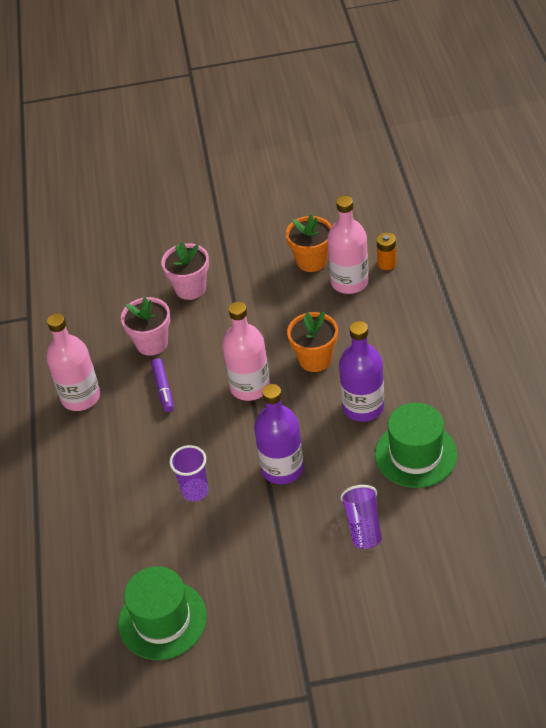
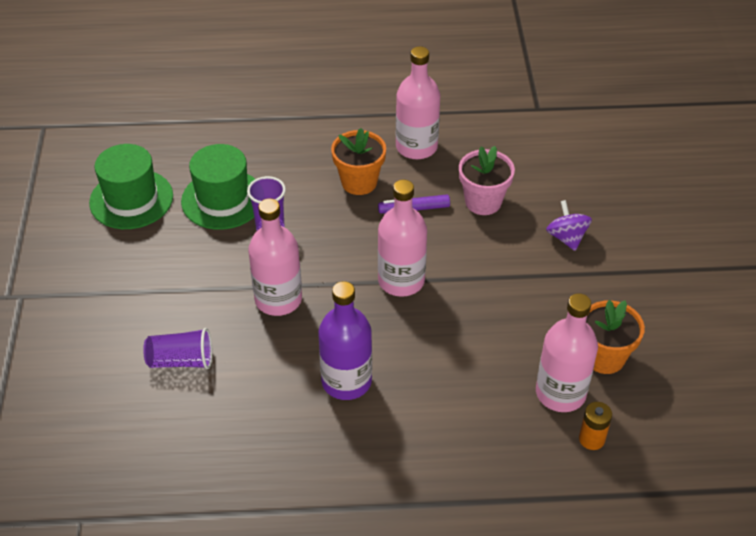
camera: 90 degrees right, 0 degrees up
(190, 288) = (566, 237): pink flower pot -> purple spinning top
(282, 468) = (278, 299): purple bottle -> pink bottle
(315, 359) = (431, 343): orange flower pot -> orange flower pot (359, 182)
(415, 454) = (262, 423): green hat -> green hat (223, 199)

